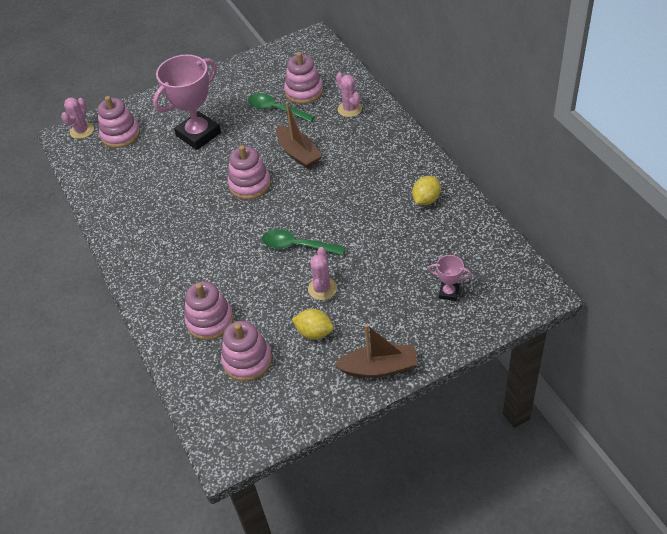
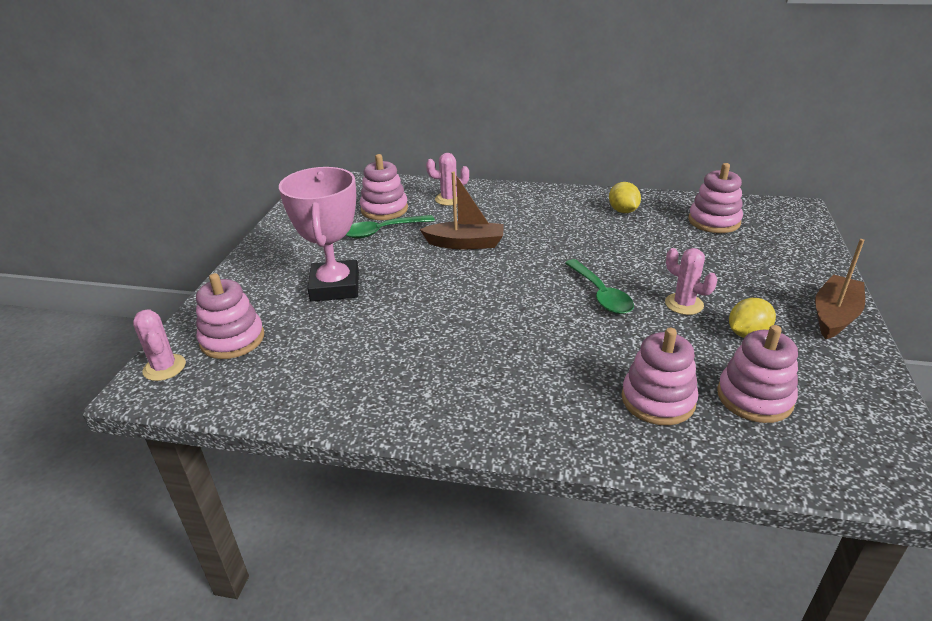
camera: 55 degrees left, 15 degrees down
(250, 184) = (467, 286): pink stacking toy -> pink stacking toy (714, 221)
(297, 246) = (601, 294): green spoon -> green spoon turned 75 degrees counterclockwise
(448, 292) = (758, 244): pink trophy -> none

